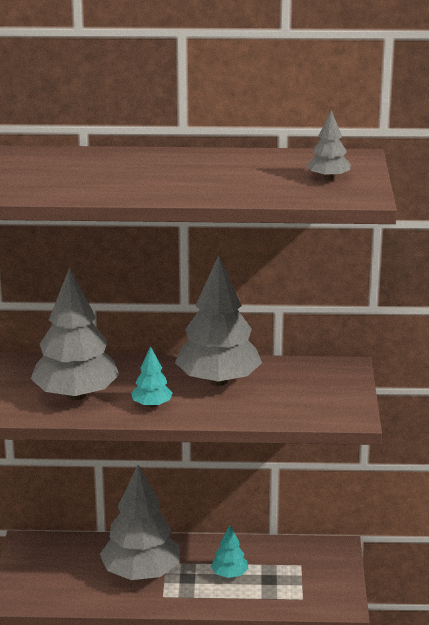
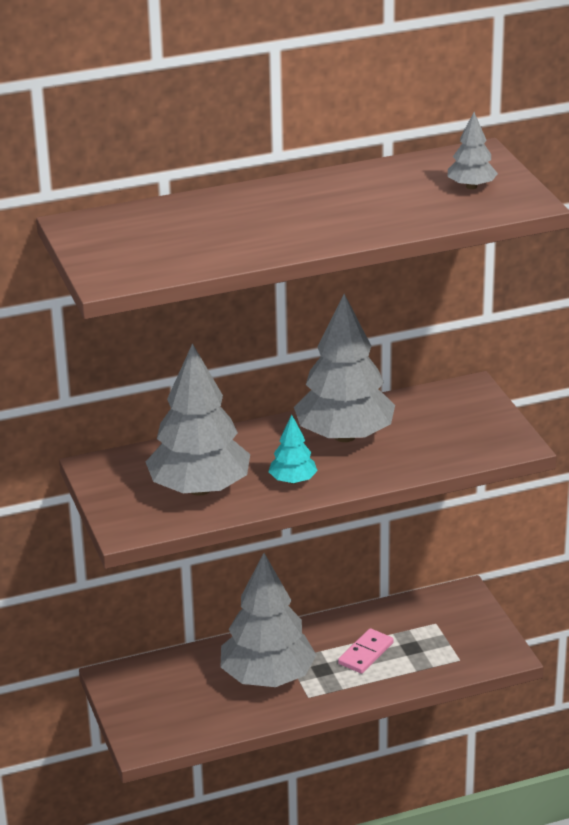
camera: 20 degrees left, 5 degrees up
(229, 574) = (365, 653): turquoise tree -> pink domino

